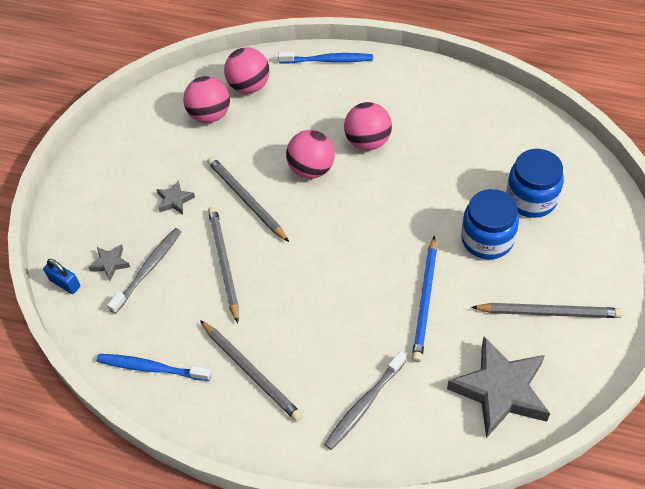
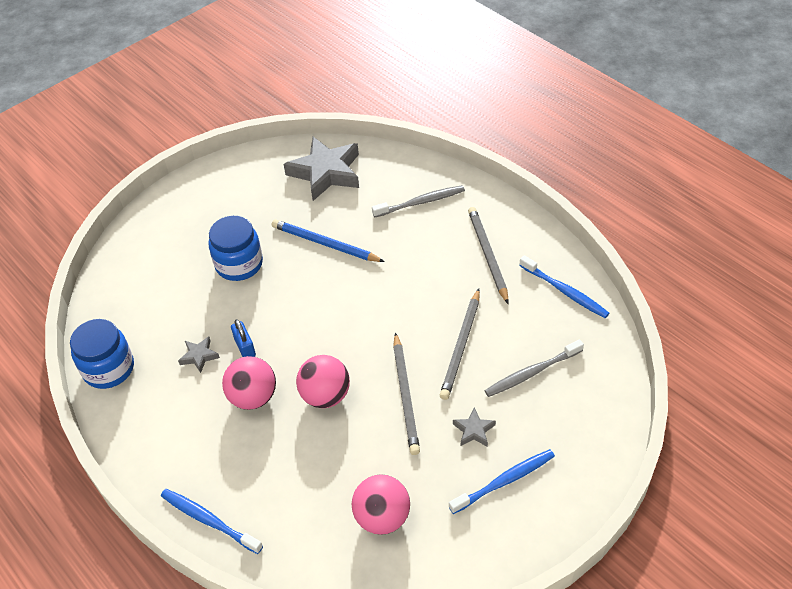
camera: 150 degrees left, 5 degrees down
(65, 283) = (616, 396): blue padlock -> blue padlock (245, 347)
(110, 263) = (565, 395): grey star -> grey star (199, 356)
(132, 177) = (505, 481): none -> blue toothbrush
(249, 86) = (316, 534): pink ball -> none
(425, 301) = (325, 244): blue pencil -> blue pencil turned 105 degrees counterclockwise
(531, 199) = (175, 277): blue jar -> blue jar (109, 368)
(549, 312) = (249, 199): grey pencil -> none

